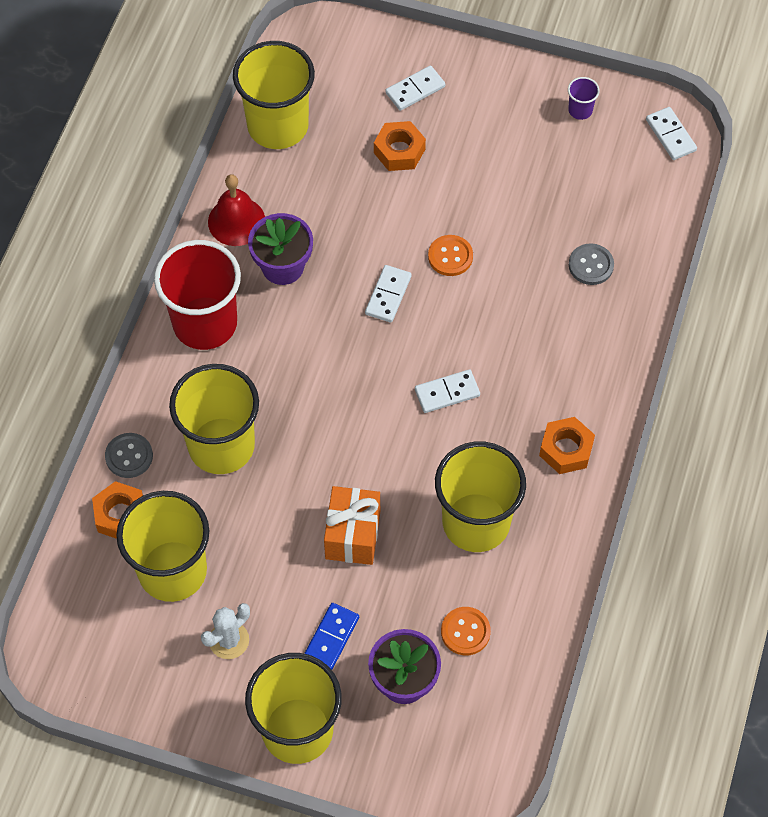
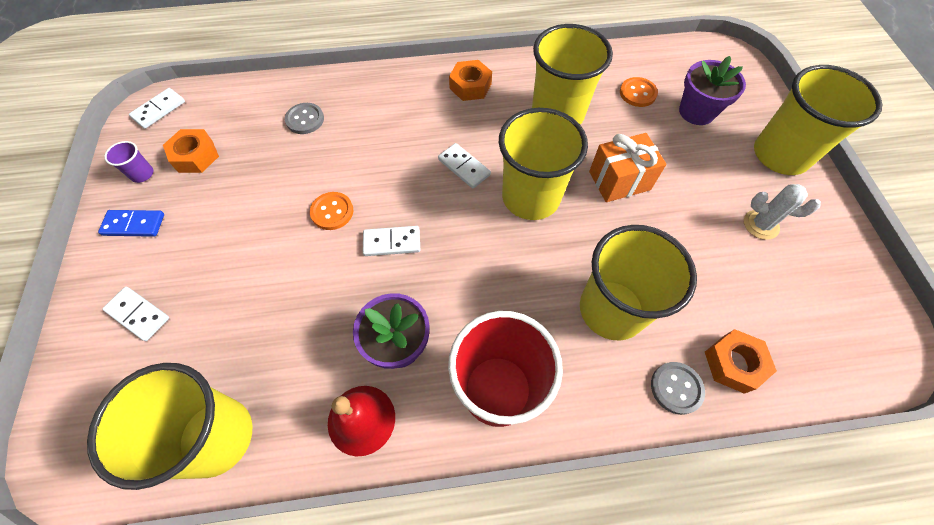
camera: 115 degrees left, 0 degrees up
(172, 571) = (744, 292): yellow cup -> yellow cup (530, 197)
(331, 637) = (703, 162): blue domino -> blue domino (134, 224)
(399, 151) = (223, 298): orange nut -> orange nut (195, 156)

